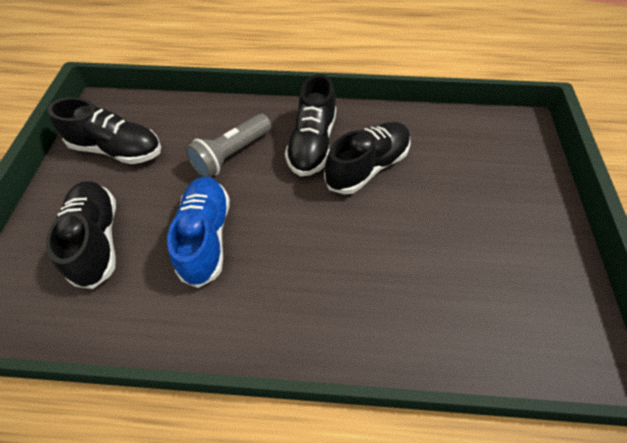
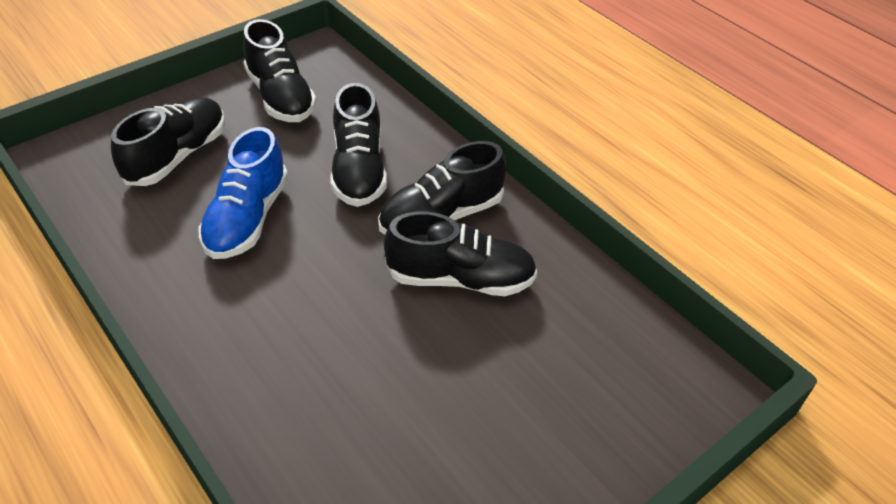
camera: 45 degrees right, 10 degrees down
(206, 237) = (247, 218): blue shoe -> blue shoe turned 150 degrees clockwise
(232, 155) = (359, 170): grey flashlight -> black shoe

